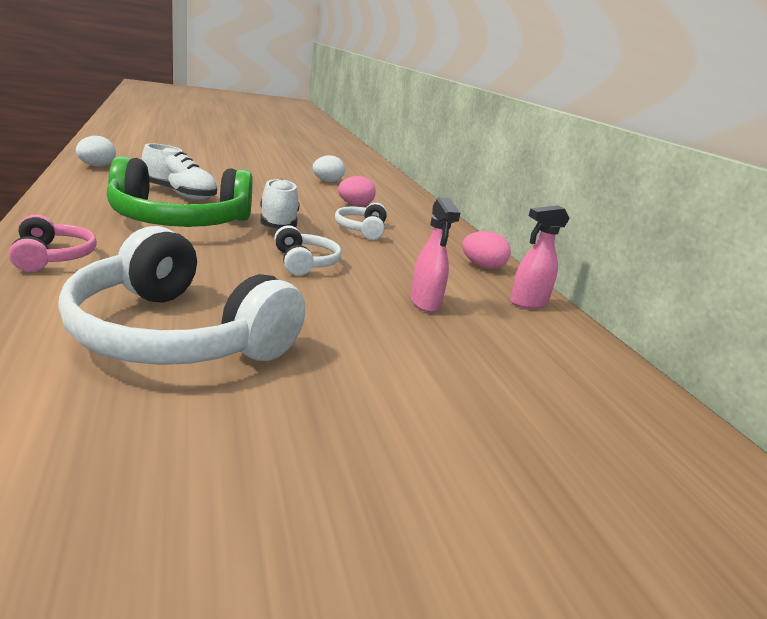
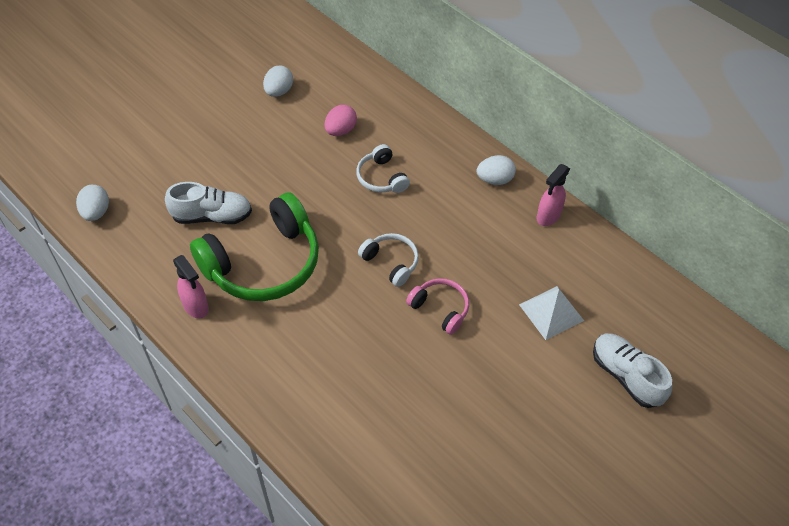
camera: 25 degrees left, 30 degrees up
(53, 256) = (257, 369): pink headphones -> pink headphones (440, 308)
(176, 335) = (404, 394): white headphones -> none
(278, 223) = (323, 213): white shoe -> white shoe (626, 376)
(425, 304) = (494, 264): pink spray bottle -> pink spray bottle (196, 307)
(467, 360) = (551, 312): none -> white pyramid
(482, 266) = (494, 180): pink egg -> white egg

